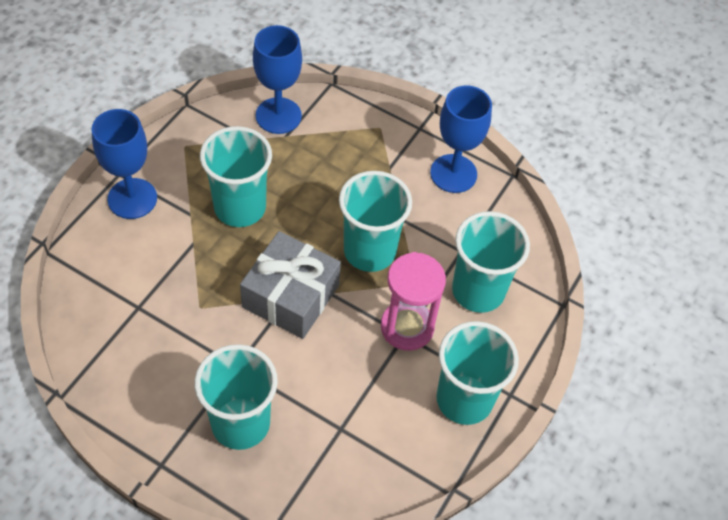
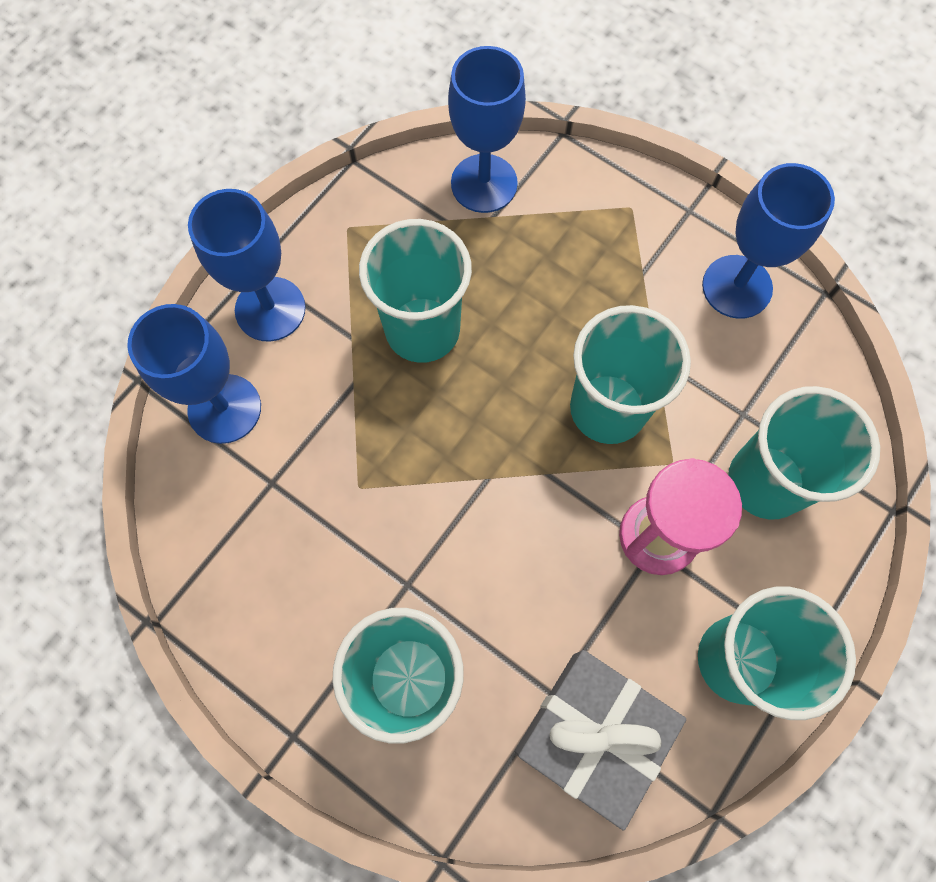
camera: 10 degrees right, 15 degrees up
(103, 262) = (224, 409): none -> blue goblet
(290, 296) = (490, 476): grey gift -> grey gift (591, 734)

